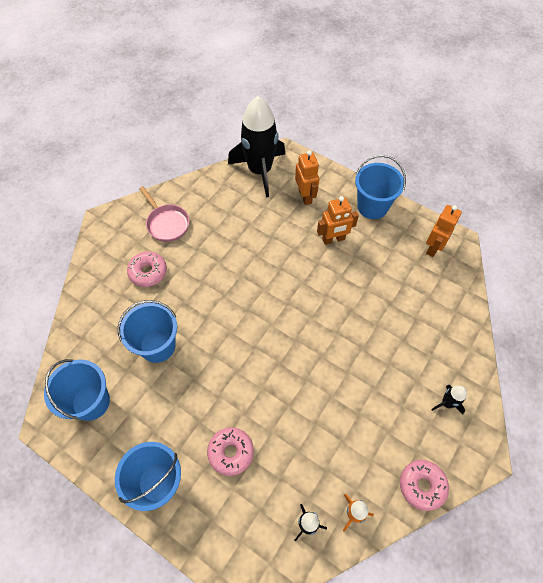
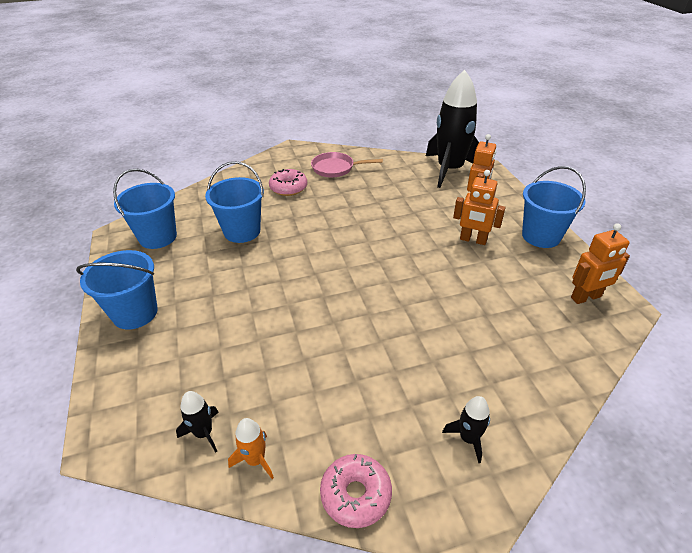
camera: 40 degrees right, 20 degrees down
(166, 223) = (336, 168): pink pan -> pink pan turned 90 degrees clockwise
(231, 452) = (209, 331): pink donut -> none

